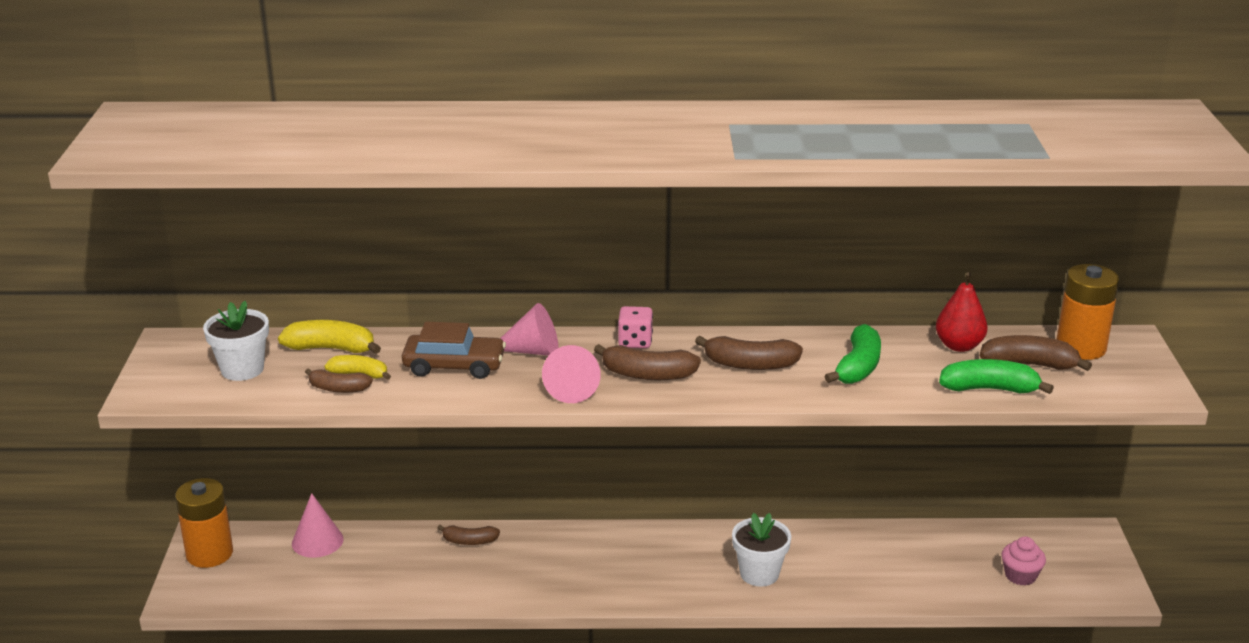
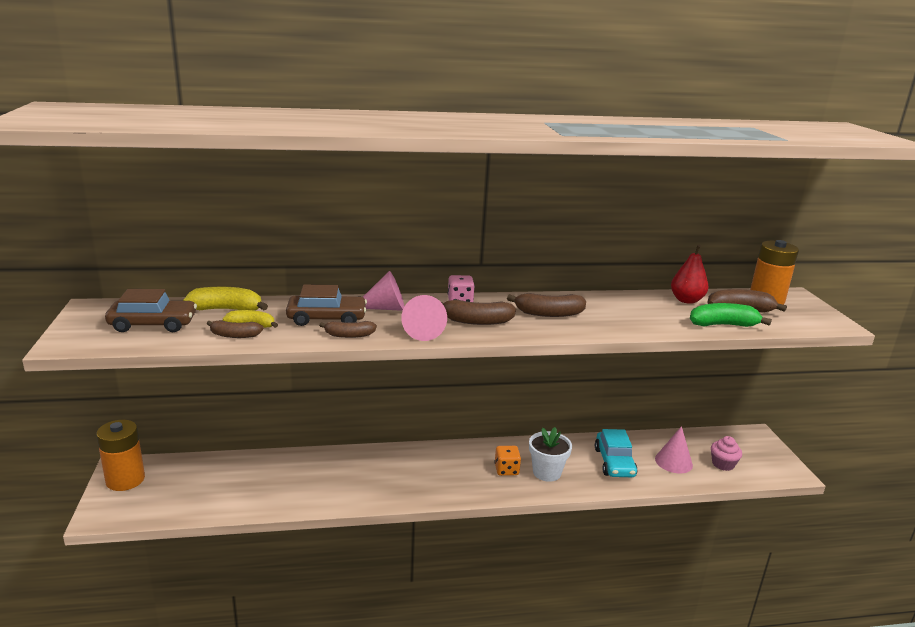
camera: 10 degrees left, 5 degrees down
(242, 369) = (153, 324): white flower pot -> brown car
(317, 541) = (213, 466): pink cone -> pink cone (673, 462)
(469, 541) = (331, 460): brown banana -> brown banana (349, 335)
(704, 567) = (506, 470): none -> orange dice
(858, 367) = (625, 313): green banana -> none
(860, 564) = (614, 462): none -> turquoise car

